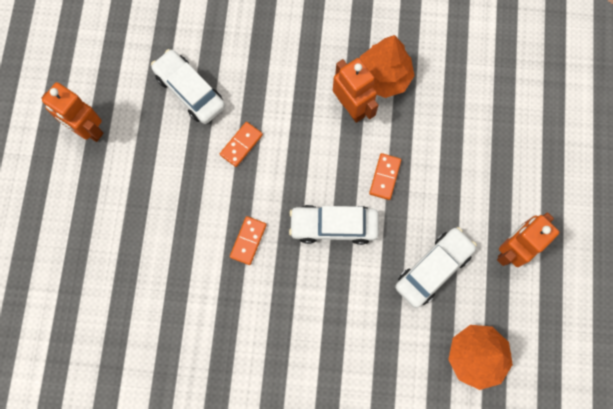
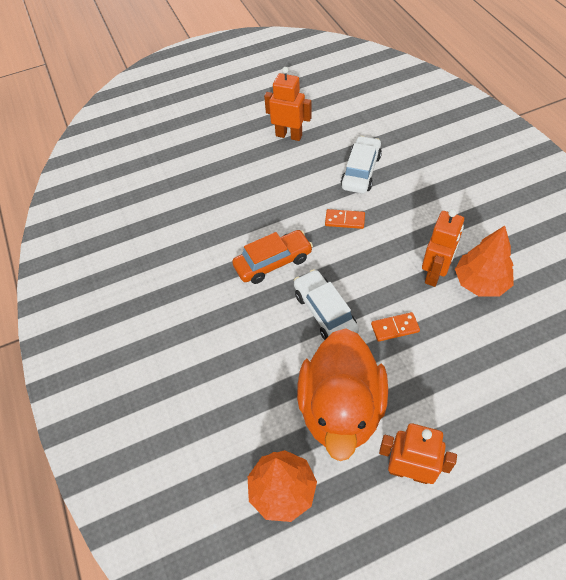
camera: 65 degrees right, 20 degrees down
(87, 129) = (289, 135): orange robot -> orange robot turned 105 degrees clockwise
(248, 241) = (273, 262): orange domino -> orange car
(433, 269) = (341, 409): white car -> orange duck

